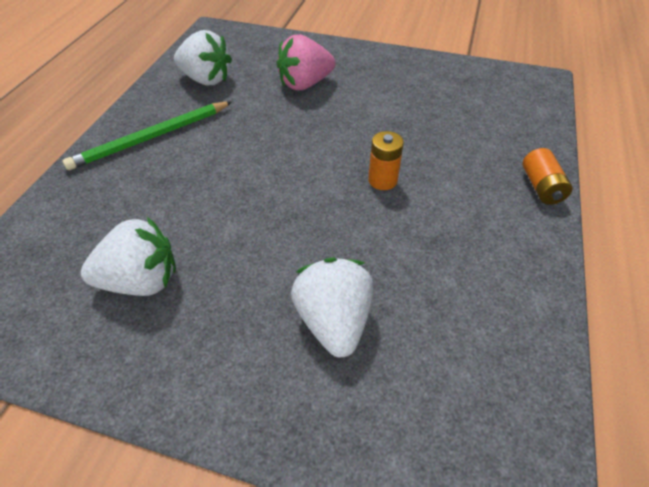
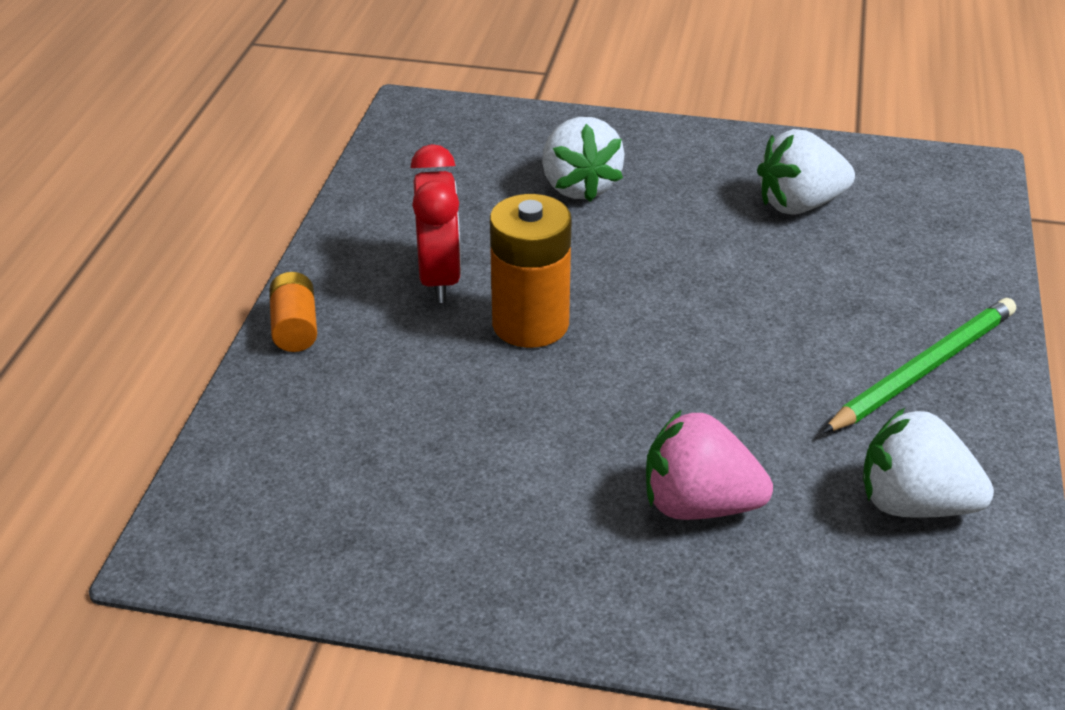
camera: 175 degrees right, 10 degrees down
(305, 84) = (698, 505): pink strawberry -> pink strawberry turned 135 degrees counterclockwise
(382, 180) = (530, 324): orange battery -> orange battery, size x1.76
(450, 221) = (440, 279): none -> red clock

